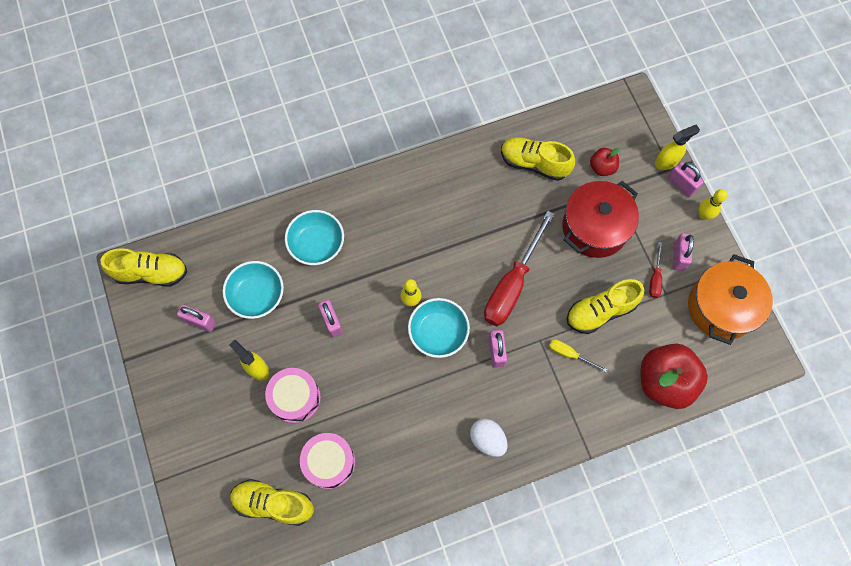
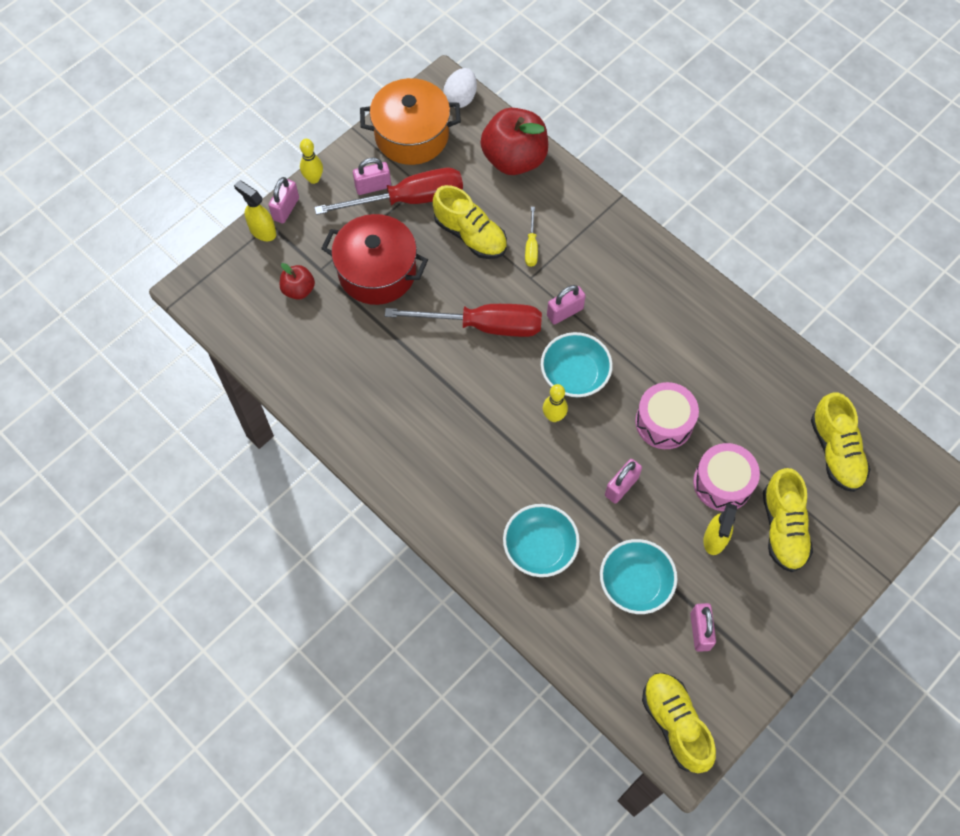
camera: 115 degrees left, 5 degrees down
(329, 462) = (765, 418): pink drum -> pink drum (664, 422)
(487, 439) = (658, 285): white egg -> white egg (460, 98)
(534, 163) = (324, 359): yellow shoe -> yellow shoe (783, 528)
(655, 278) = (408, 199): red screwdriver -> red screwdriver, size x2.23

